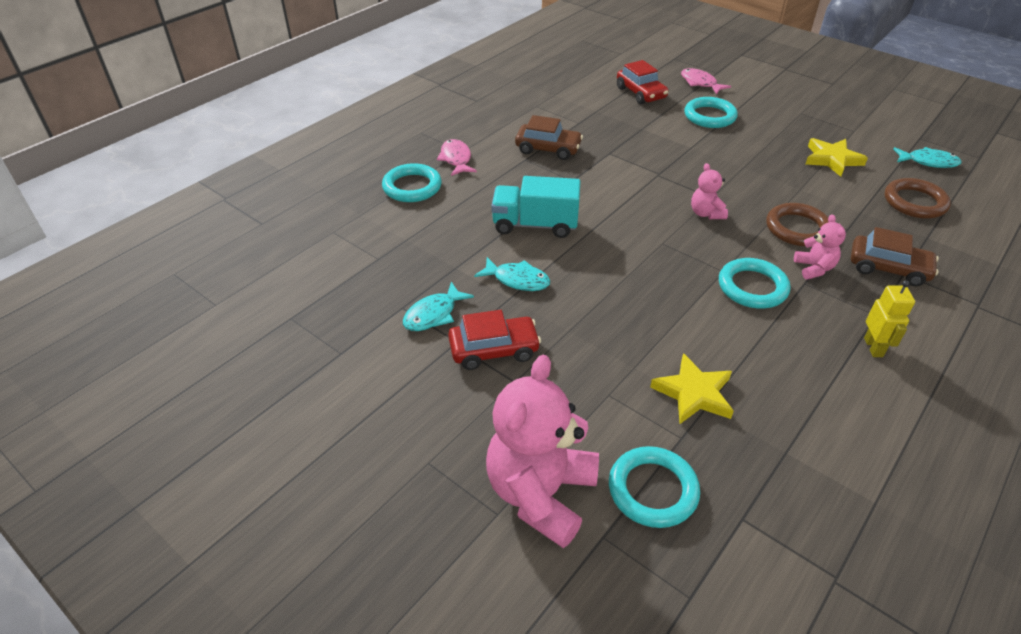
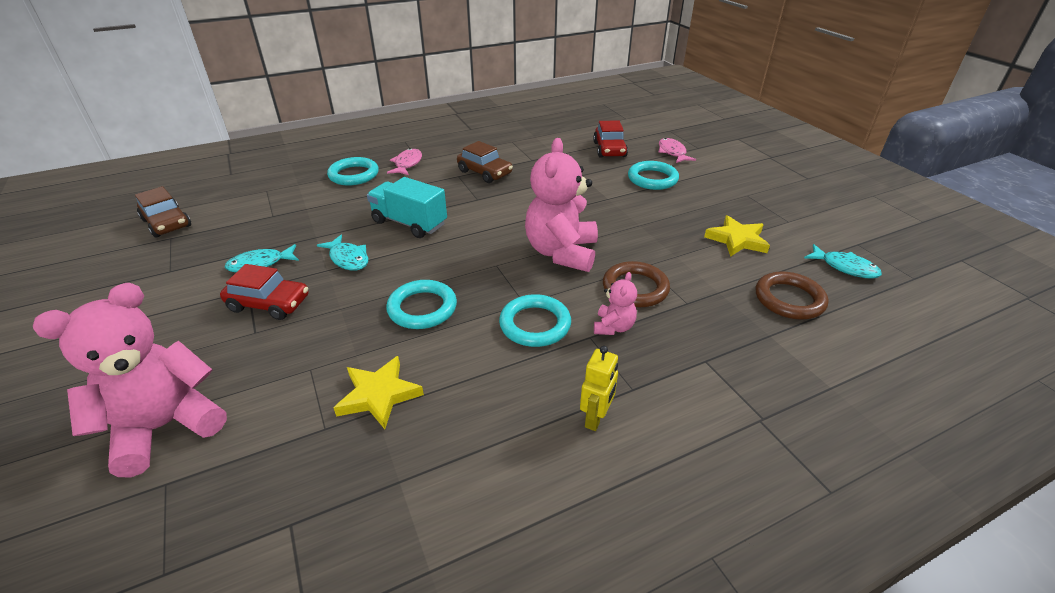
camera: 25 degrees right, 5 degrees down
(652, 490) = (248, 462): turquoise ring -> turquoise ring (422, 308)
(706, 213) = (561, 252): pink teddy bear -> pink teddy bear, size x2.12
(888, 268) = (693, 350): brown car -> brown car (167, 223)

